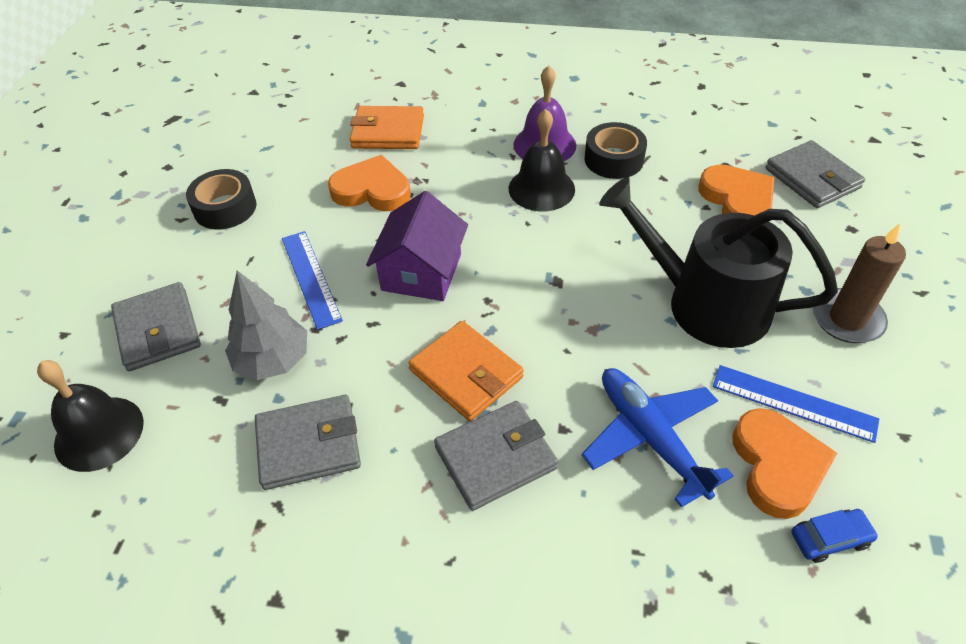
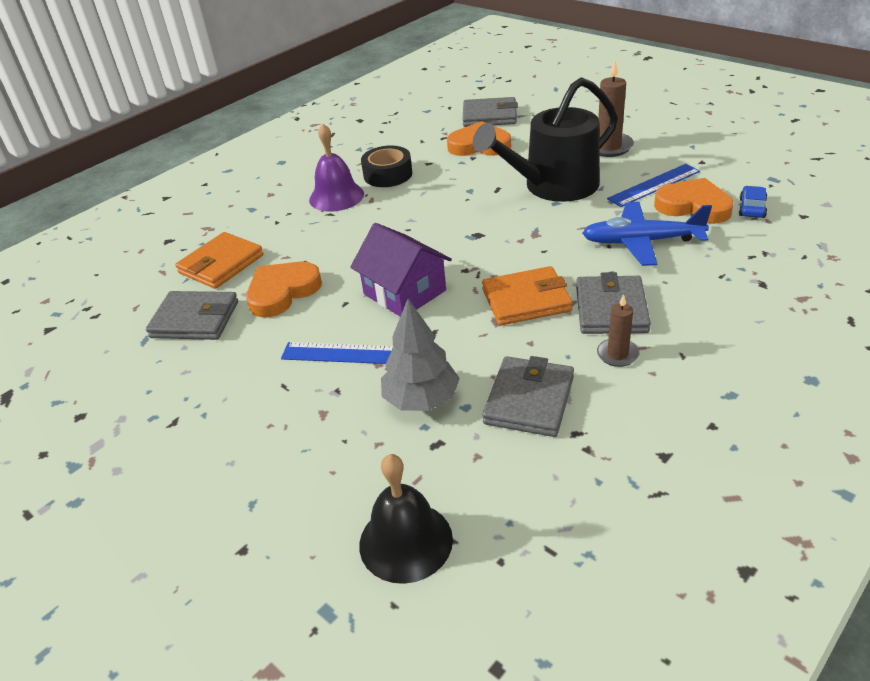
camera: 55 degrees left, 10 degrees down
(158, 330) = (311, 470): grey wallet -> grey wallet (195, 319)
(225, 208) = (195, 387): black tape -> none
(418, 495) = (617, 354): none -> brown candle
(541, 188) = (380, 212): black bell -> none

